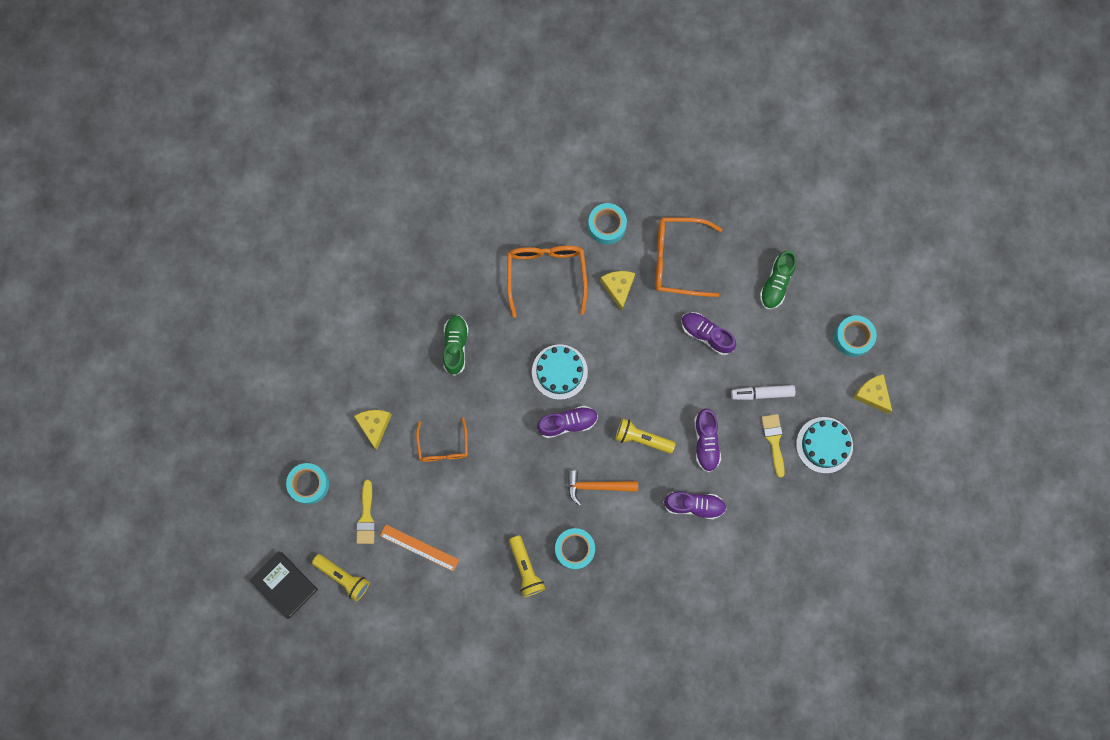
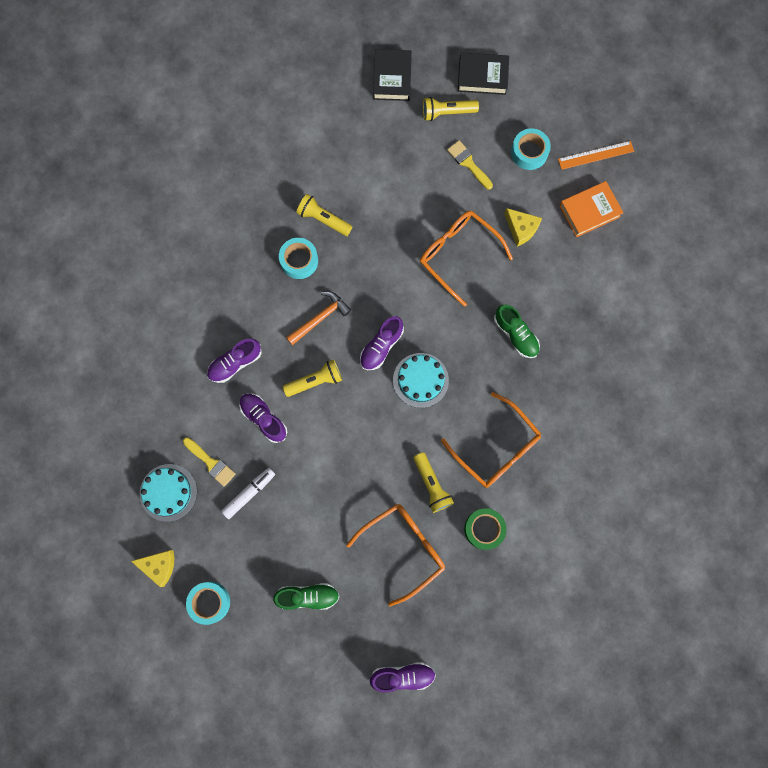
camera: 140 degrees right, 0 degrees up
(308, 395) = (589, 211): none -> orange book
(361, 649) = (392, 78): none -> black book
(419, 547) = (412, 173): orange ruler -> orange ruler (596, 155)
(443, 446) = (458, 255): orange glasses -> orange glasses, size x1.60
(606, 226) = (484, 529): turquoise tape -> green tape
(618, 288) = (431, 485): yellow cheese -> yellow flashlight
(706, 335) = (330, 505): purple shoe -> purple shoe (402, 676)
(776, 283) = (308, 596): green shoe -> green shoe turned 105 degrees clockwise

